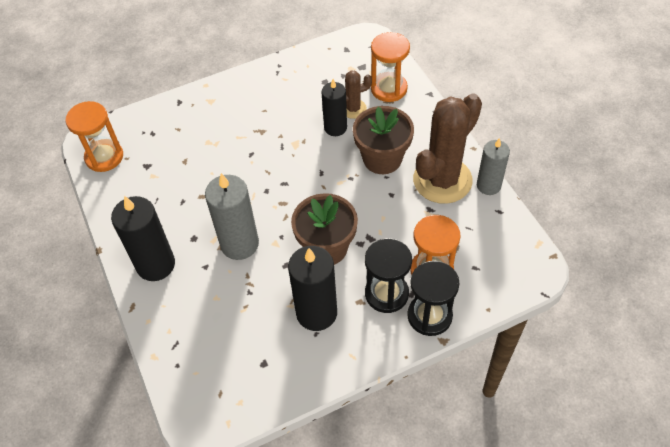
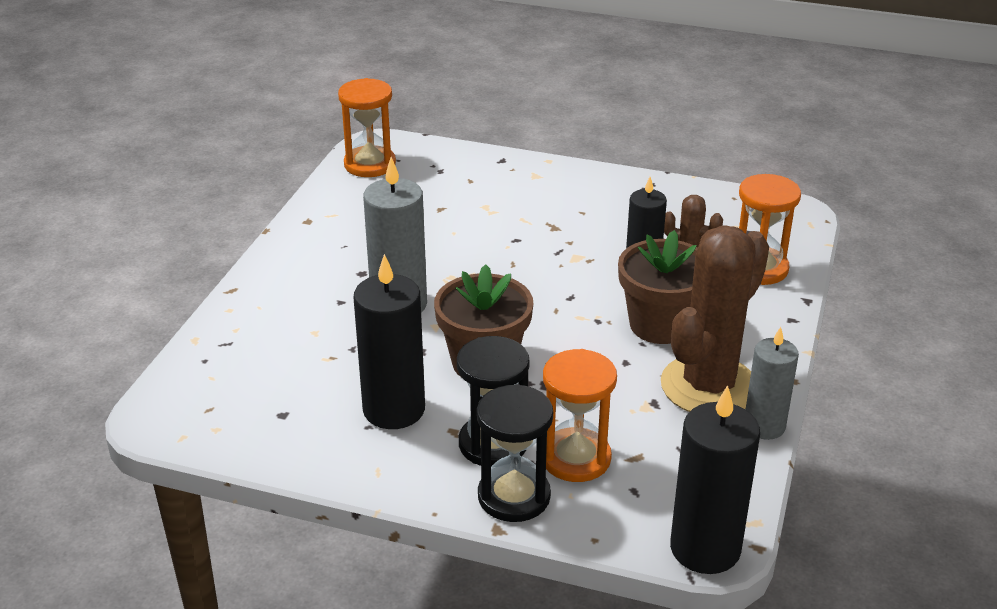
camera: 40 degrees right, 20 degrees down
(155, 264) = (297, 271): black candle -> black candle (705, 548)
(442, 180) = (709, 386): brown cactus -> brown cactus turned 45 degrees counterclockwise

